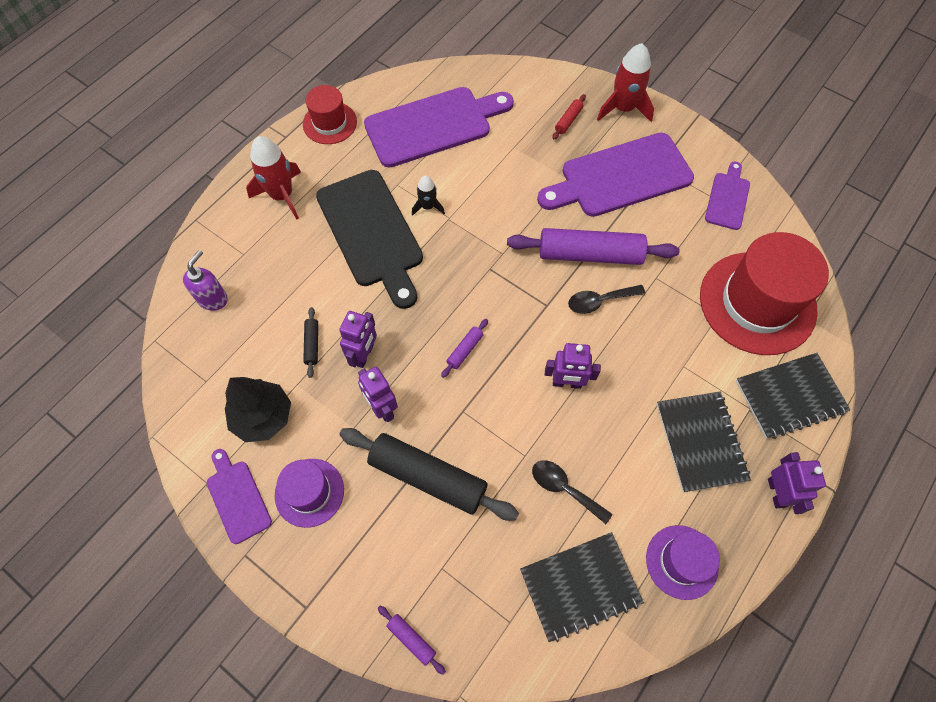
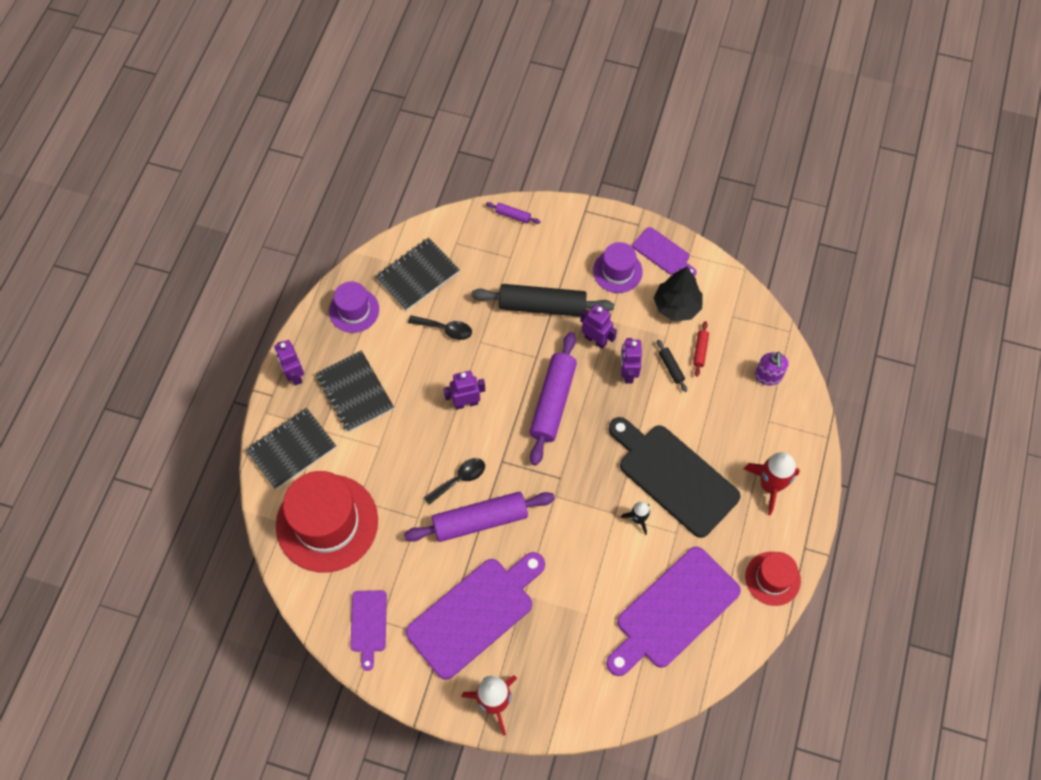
camera: 160 degrees right, 0 degrees up
(465, 350) = (553, 402): purple rolling pin -> purple rolling pin, size x2.35
(568, 120) = (545, 666): red rolling pin -> red rolling pin (700, 351)

